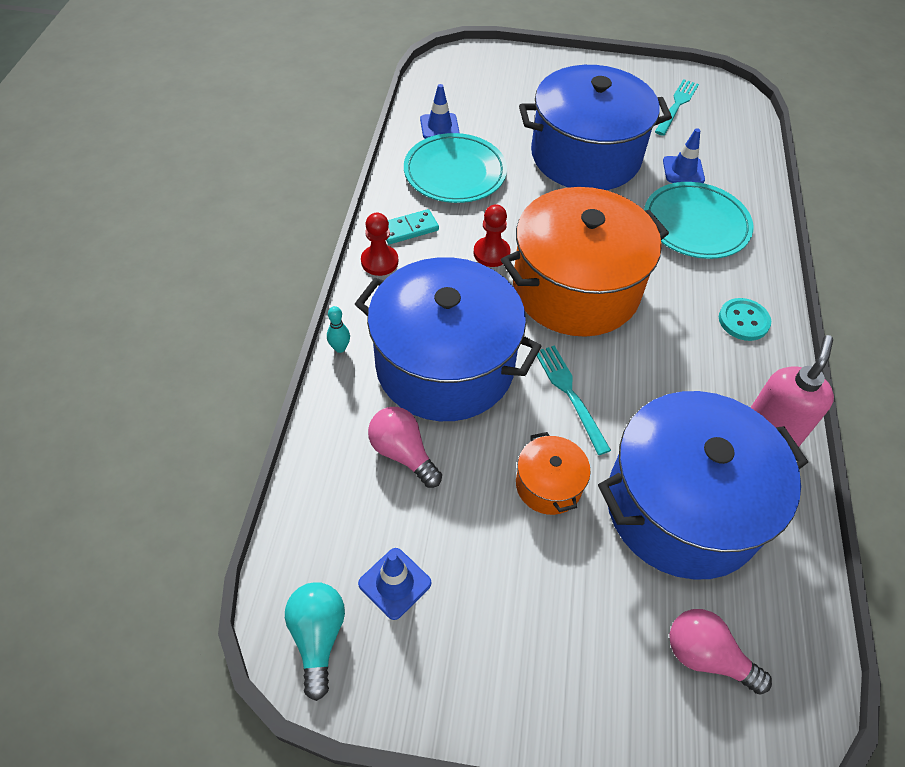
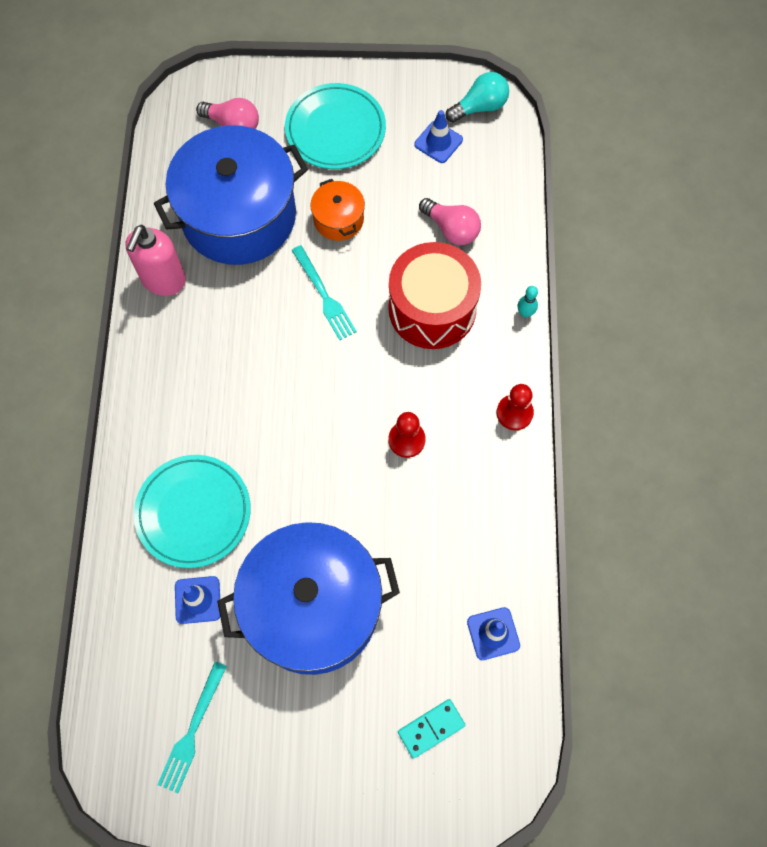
camera: 175 degrees right, 15 degrees up
(318, 637) = (480, 107): turquoise light bulb -> turquoise light bulb turned 105 degrees counterclockwise
(409, 229) = (495, 460): turquoise domino -> turquoise domino (431, 728)
(445, 365) = (432, 308): blue pot -> red drum
(455, 173) = (461, 553): turquoise plate -> turquoise plate (335, 130)
(576, 288) = (321, 407): orange pot -> none
(743, 321) = (163, 392): turquoise button -> none

